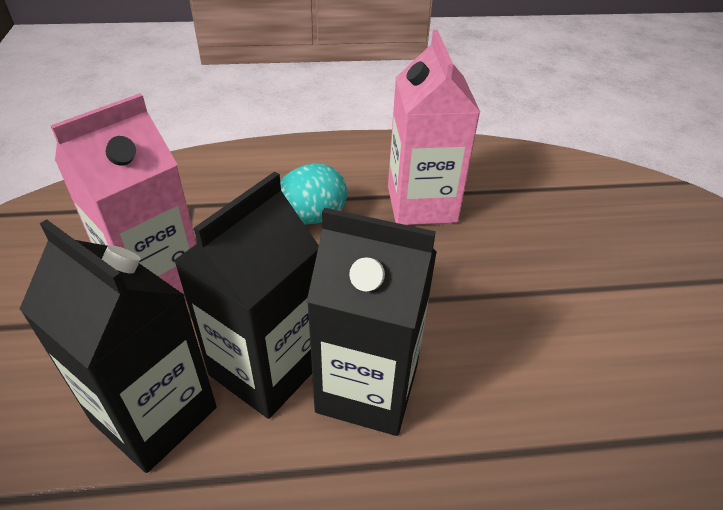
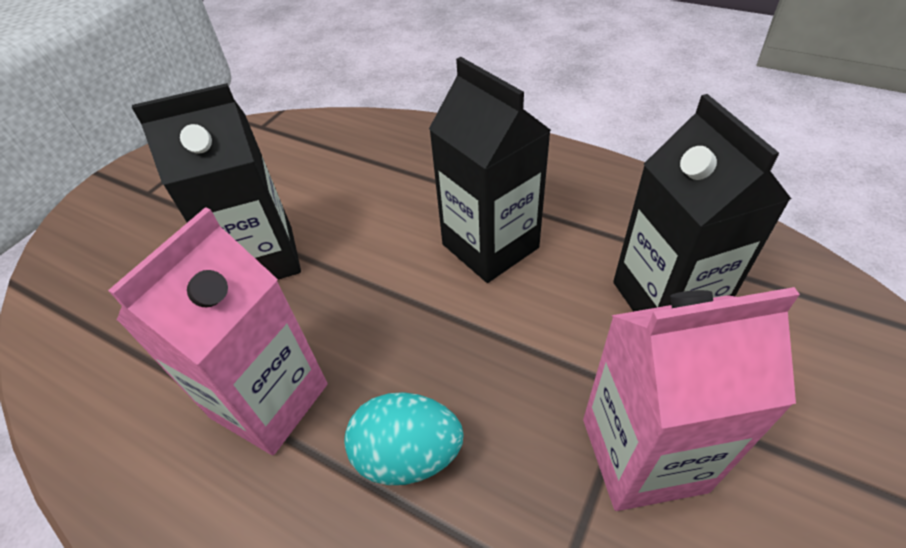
camera: 140 degrees left, 5 degrees up
(266, 368) = (559, 294): black carton -> black carton (262, 259)

